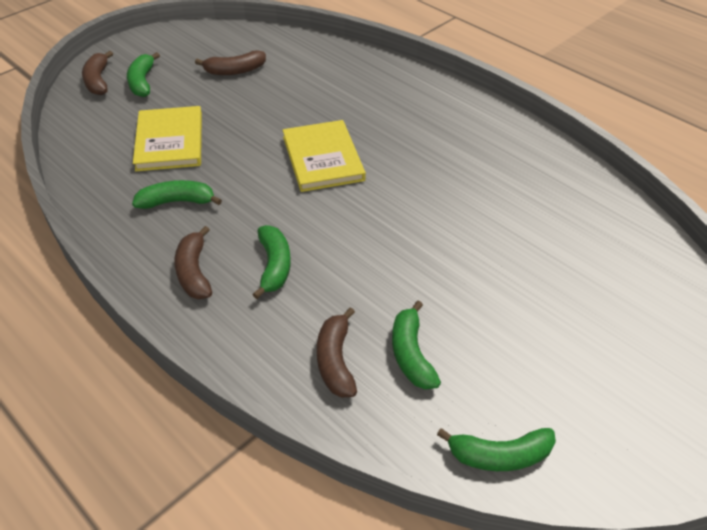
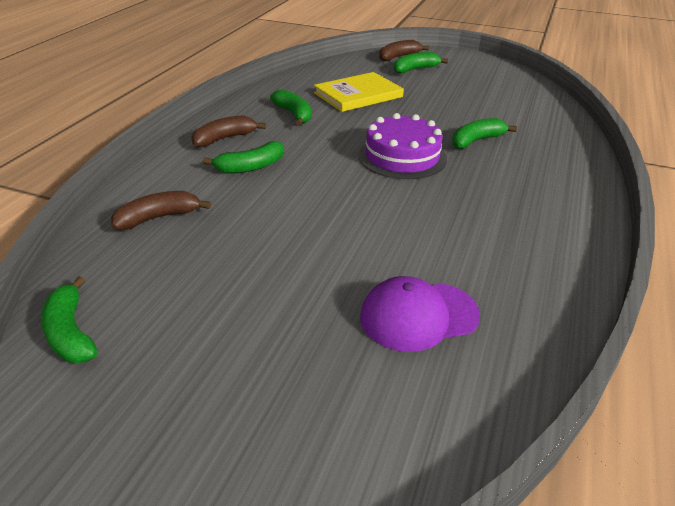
camera: 65 degrees right, 10 degrees down
(235, 71) = (474, 95): brown banana -> none
(323, 158) = (402, 157): yellow book -> purple cake
(411, 354) = (180, 255): green banana -> green banana (476, 141)
(550, 231) = (418, 316): none -> purple cap

